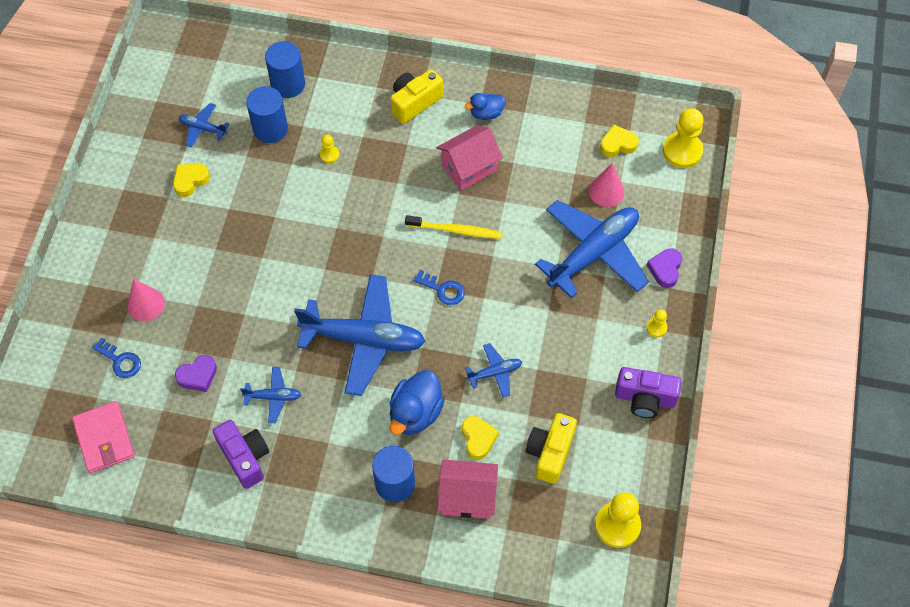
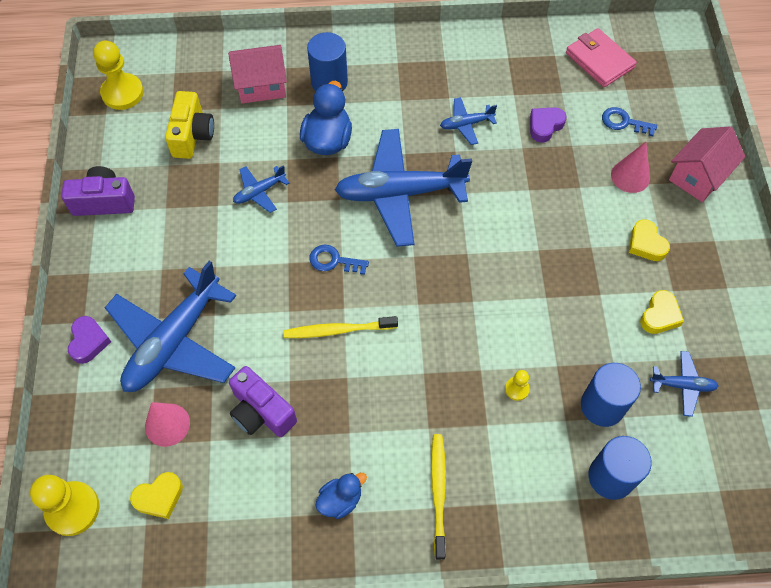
camera: 165 degrees right, 0 degrees up
(245, 457) = (469, 73): purple camera -> purple camera (261, 412)
(414, 102) = (438, 492): yellow camera -> yellow toothbrush
(469, 167) = (343, 414): pink house -> pink house (698, 176)
(478, 439) = (262, 132): yellow heart -> yellow heart (646, 244)
(656, 327) = (96, 274): yellow pawn -> none

